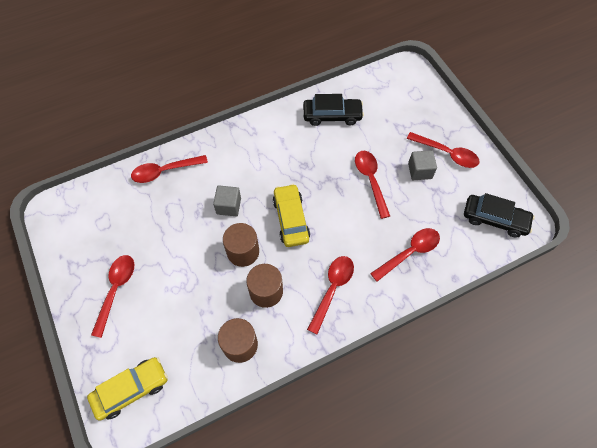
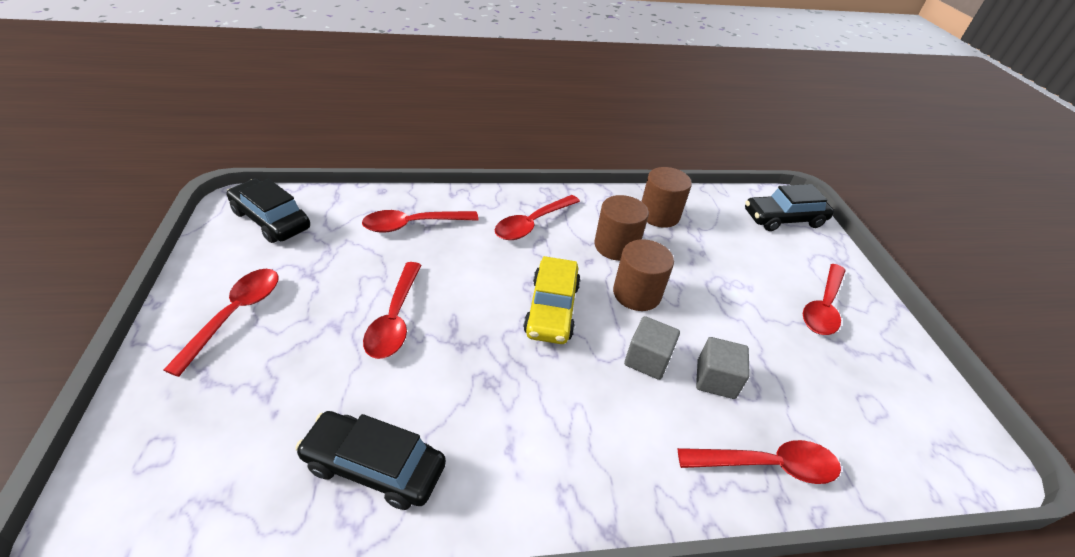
camera: 165 degrees left, 20 degrees down
(131, 389) = (783, 219): yellow car -> black car
(420, 171) = (306, 305): grey cube -> grey cube (715, 379)
(447, 153) = (235, 314): red spoon -> red spoon turned 60 degrees clockwise

